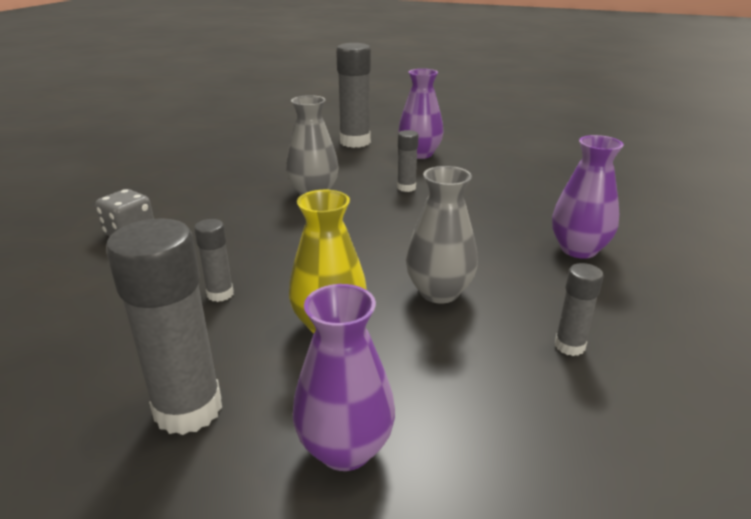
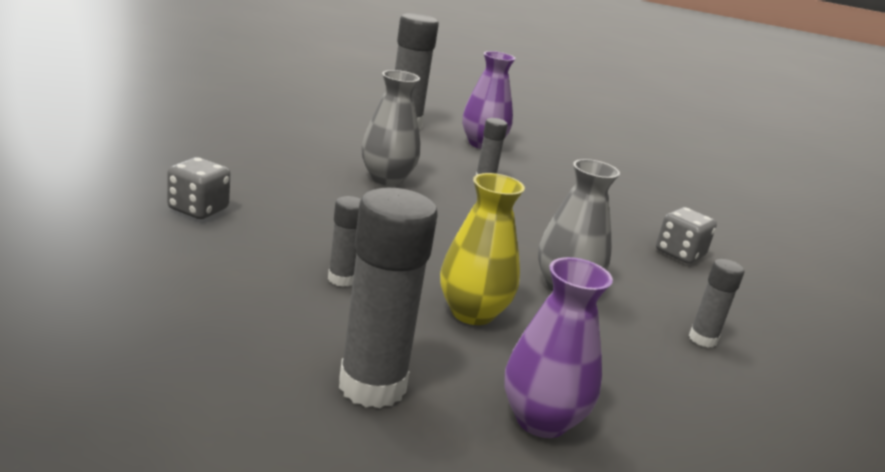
camera: 15 degrees left, 5 degrees down
(578, 249) = (679, 253): purple vase -> grey dice

